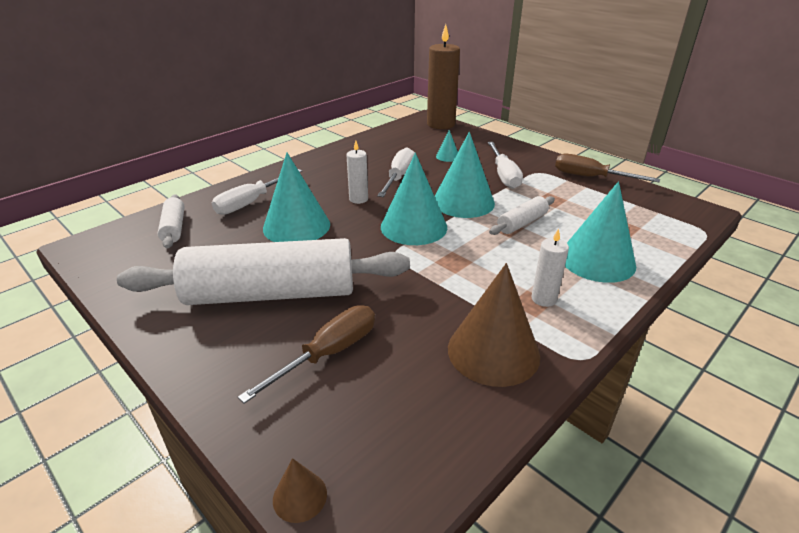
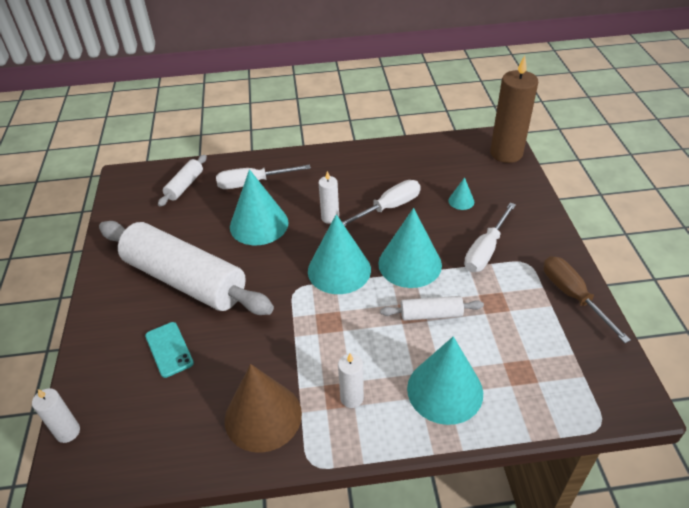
camera: 40 degrees right, 10 degrees up
(300, 496) = (68, 432): brown cone -> white candle
(328, 353) = (169, 349): brown screwdriver -> turquoise phone

